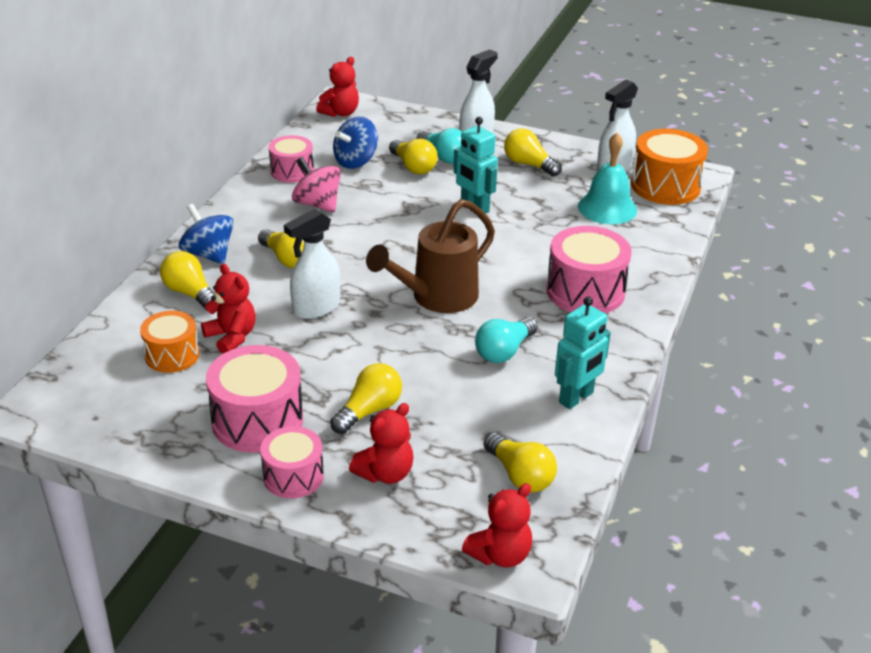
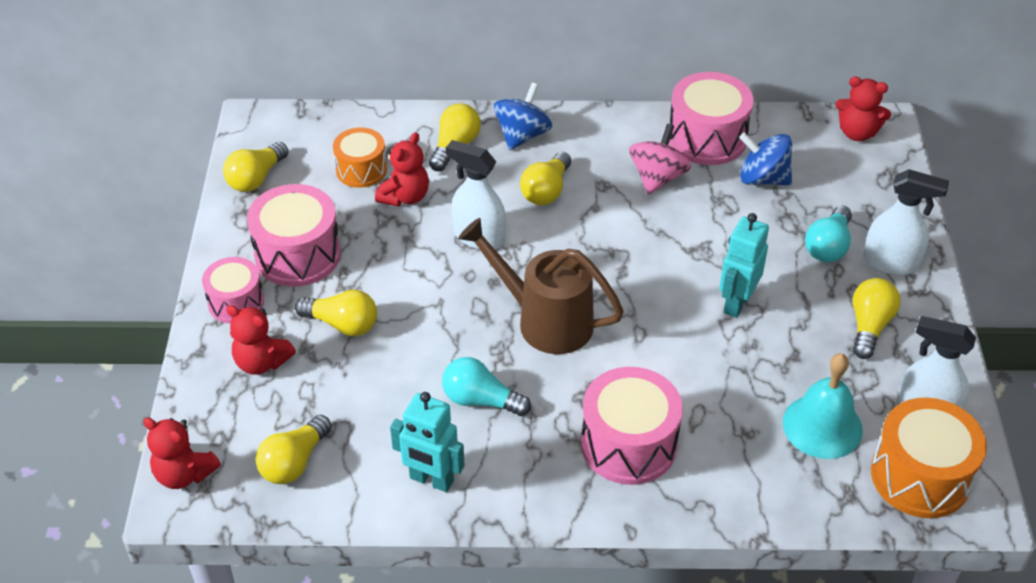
camera: 70 degrees right, 10 degrees up
(292, 171) = (707, 138): pink drum -> pink drum, size x1.59
(413, 167) = (786, 227): yellow light bulb -> yellow light bulb (256, 178)

